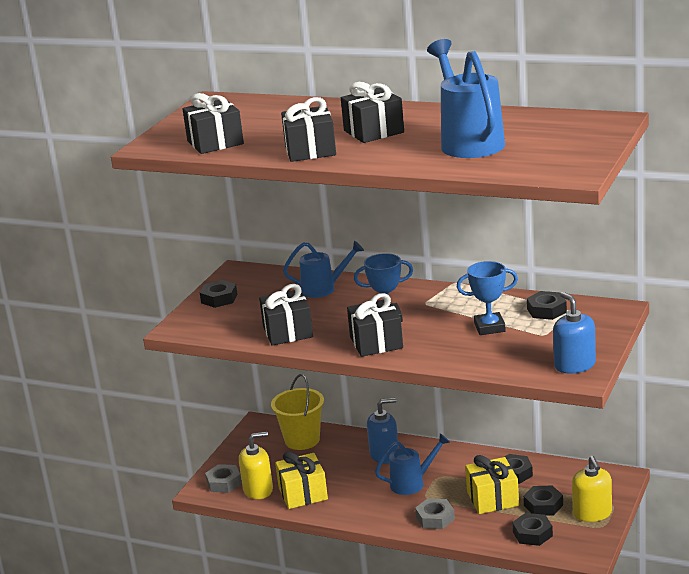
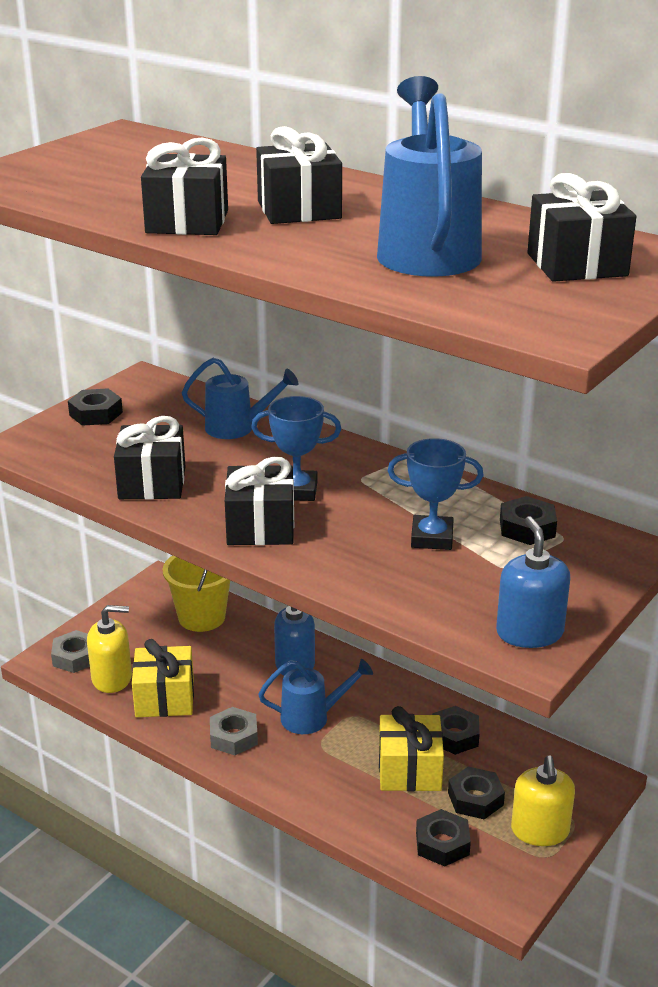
camera: 10 degrees right, 5 degrees up
(215, 142) = (70, 188): black gift -> black gift (577, 265)
(435, 518) = (319, 782): grey nut -> grey nut (234, 737)

